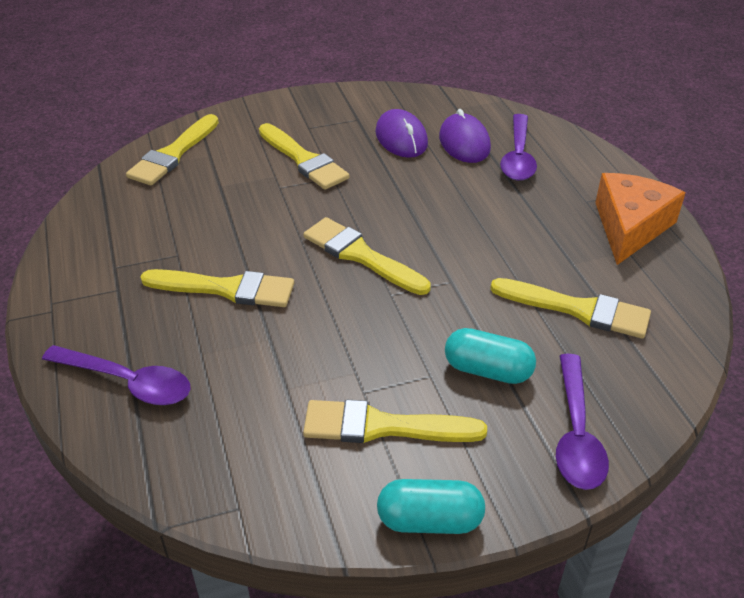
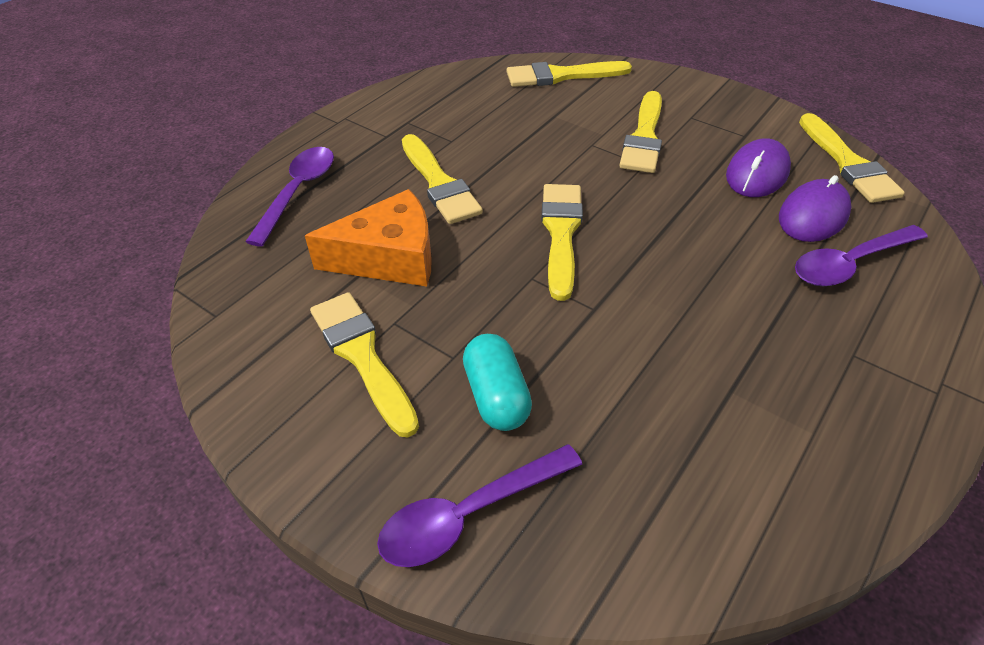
camera: 55 degrees right, 5 degrees up
(127, 382) = (298, 192): purple spoon -> purple spoon turned 150 degrees counterclockwise
(429, 520) = (274, 444): turquoise capsule -> none
(578, 309) = (660, 430): yellow brush -> yellow brush (848, 163)
(630, 227) = (860, 416): orange cheese -> orange cheese (389, 257)

